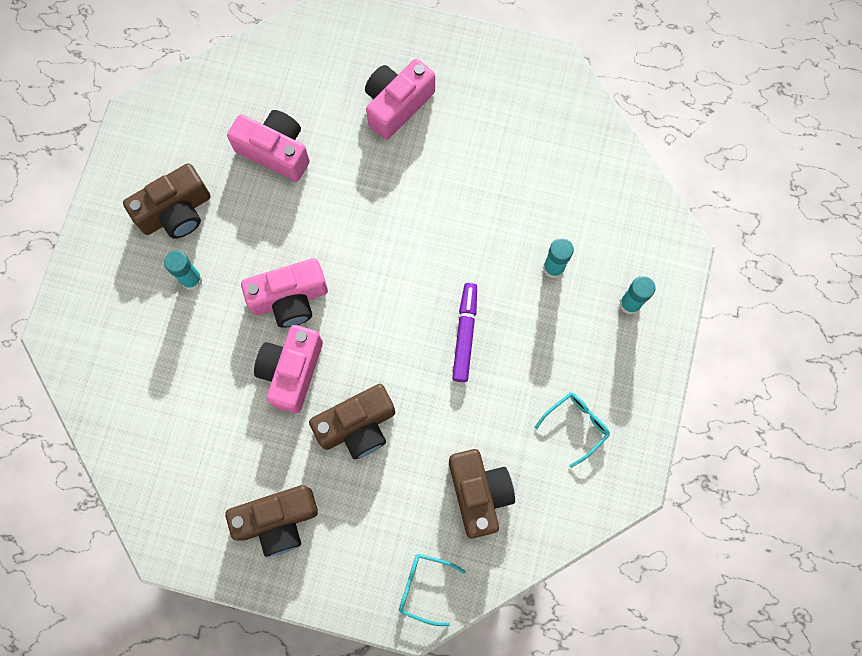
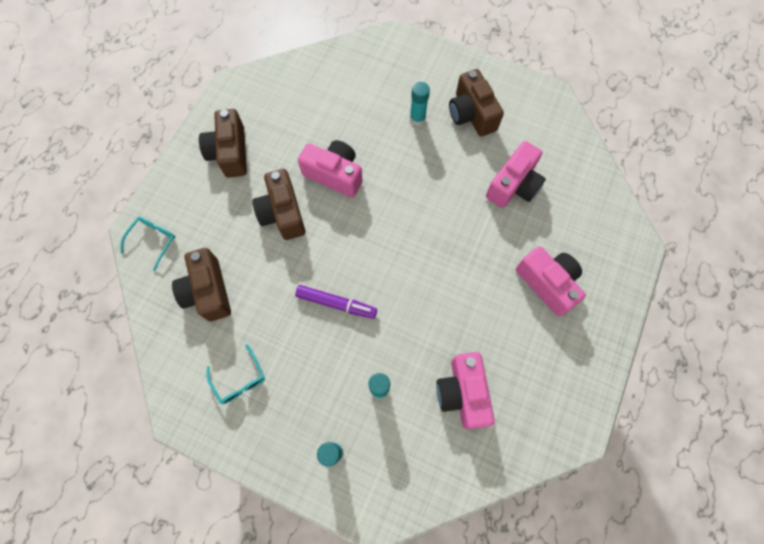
camera: 100 degrees right, 5 degrees down
(290, 299) = (390, 180): pink camera -> pink camera (462, 393)
(479, 493) = (208, 291): brown camera -> brown camera turned 75 degrees clockwise

